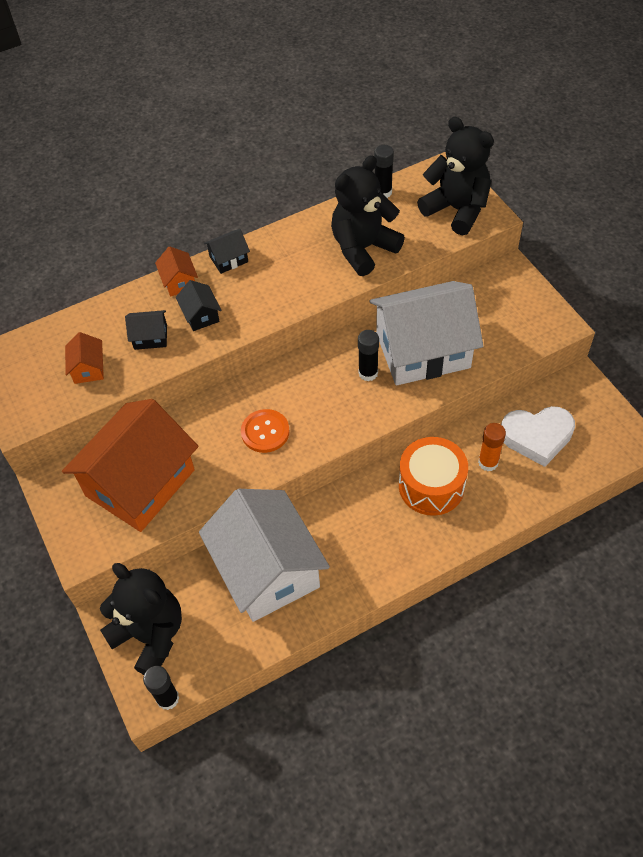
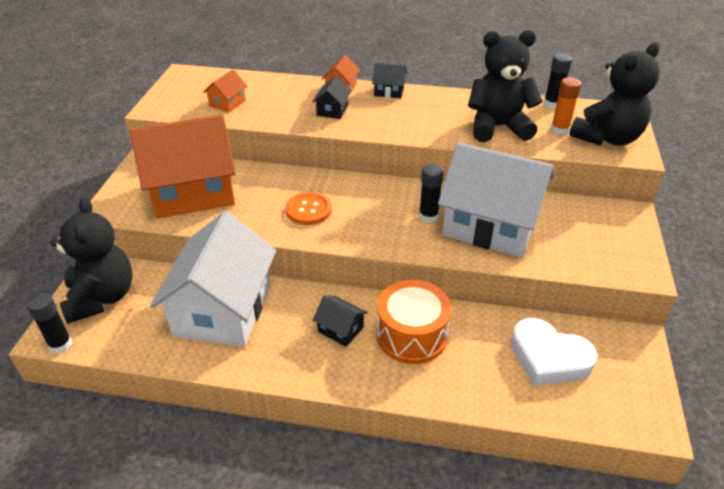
camera: 35 degrees right, 15 degrees down
(150, 337) = (285, 106): black house -> black house (340, 329)
(457, 210) = (607, 138): black teddy bear -> black teddy bear turned 60 degrees clockwise
(488, 462) = (481, 349): orange glue stick -> orange glue stick (559, 130)

